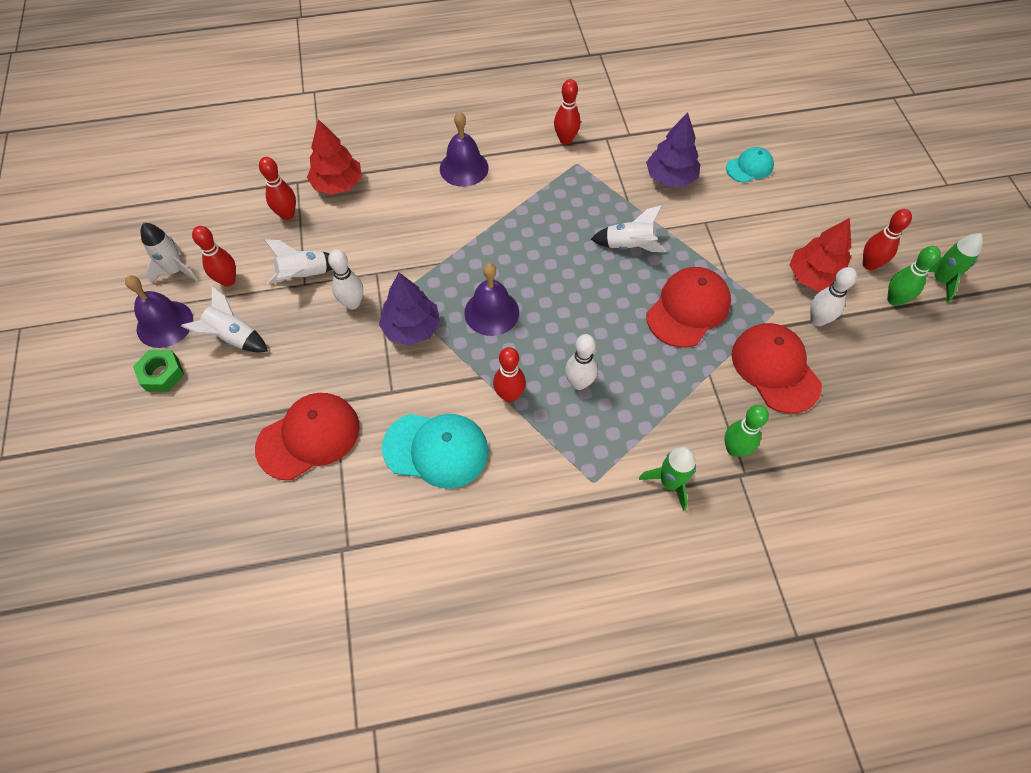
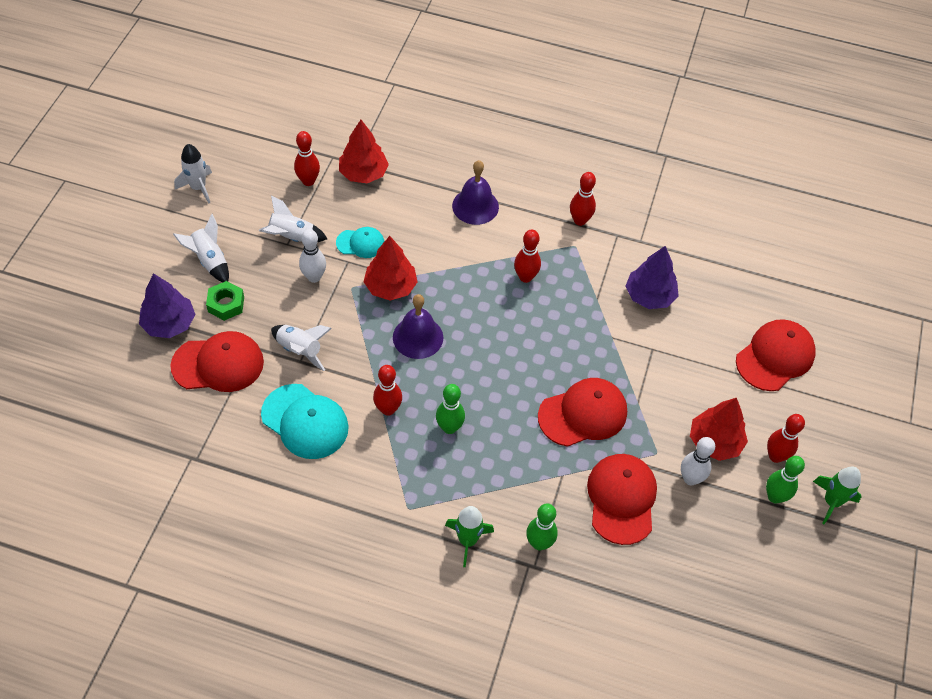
camera: 25 degrees right, 5 degrees down
(162, 374) = (143, 264): green nut -> green nut (226, 304)
(165, 324) = (166, 226): purple bell -> none
(228, 280) = (232, 214): red bowling pin -> red bowling pin (525, 277)
(411, 328) = (347, 319): purple tree -> purple tree (169, 324)
(434, 277) = (390, 287): none -> red tree
(579, 383) = (449, 427): white bowling pin -> green bowling pin
(629, 245) = (570, 337): white rocket -> white rocket (300, 350)
(749, 167) = (729, 320): turquoise cap -> turquoise cap (360, 243)
(807, 181) = (775, 357): none -> red cap

